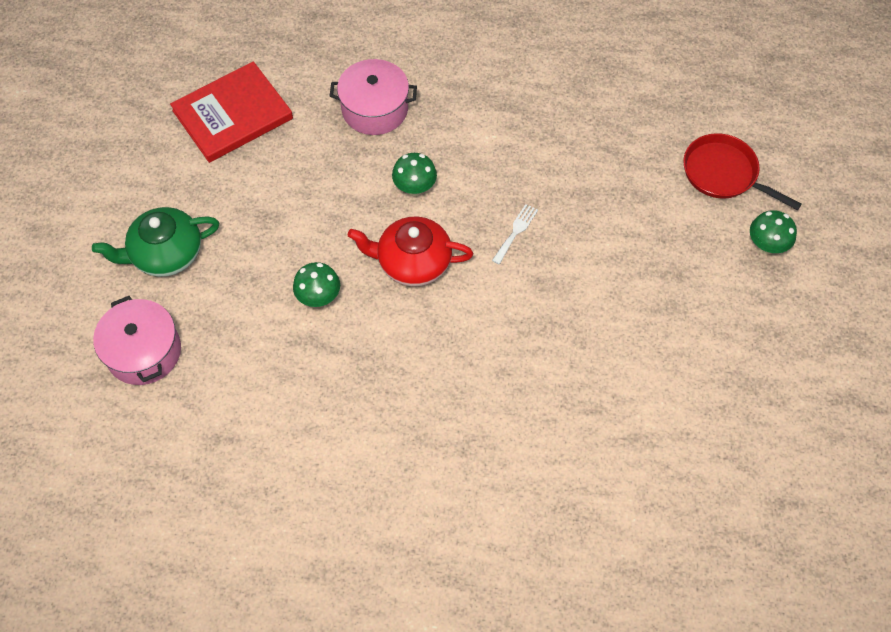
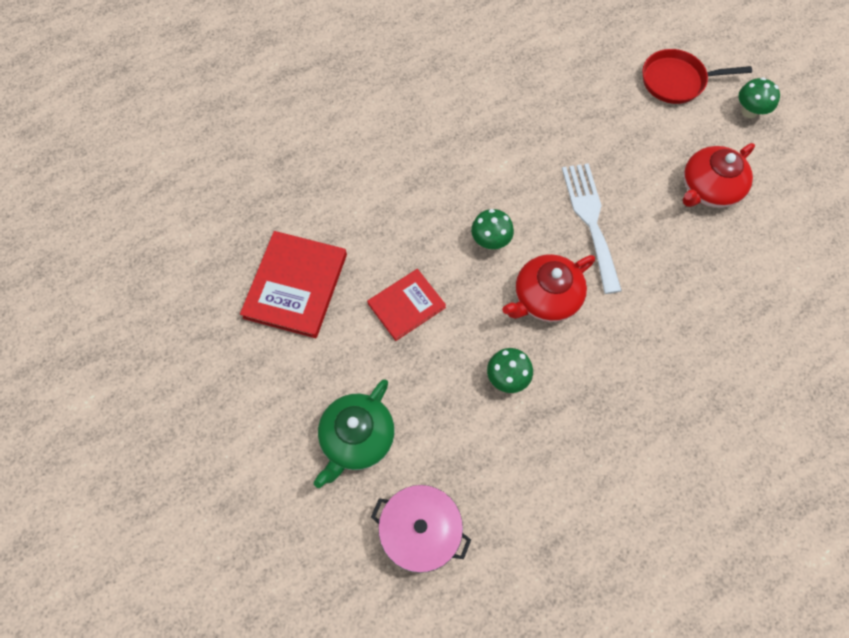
camera: 40 degrees left, 5 degrees up
(298, 188) = (406, 305): none -> red book
(375, 109) = (401, 202): pink pot -> none
(516, 232) = (590, 220): white fork -> white fork, size x2.14
(651, 281) = (708, 189): none -> red teapot

